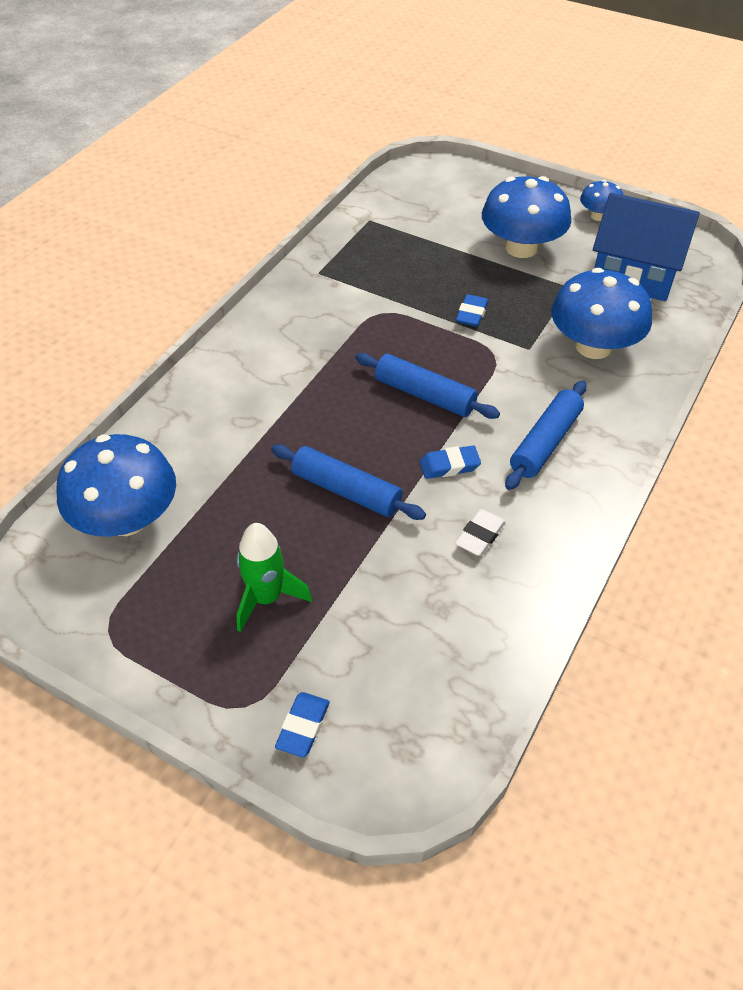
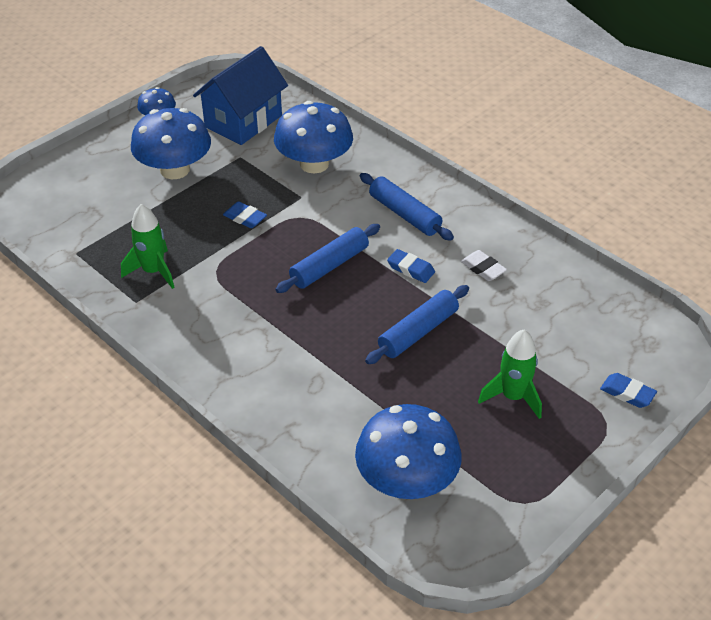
camera: 75 degrees left, 5 degrees down
(364, 272) = (153, 271): none -> green rocket
(449, 465) = (411, 269): blue eraser -> blue eraser turned 60 degrees counterclockwise

